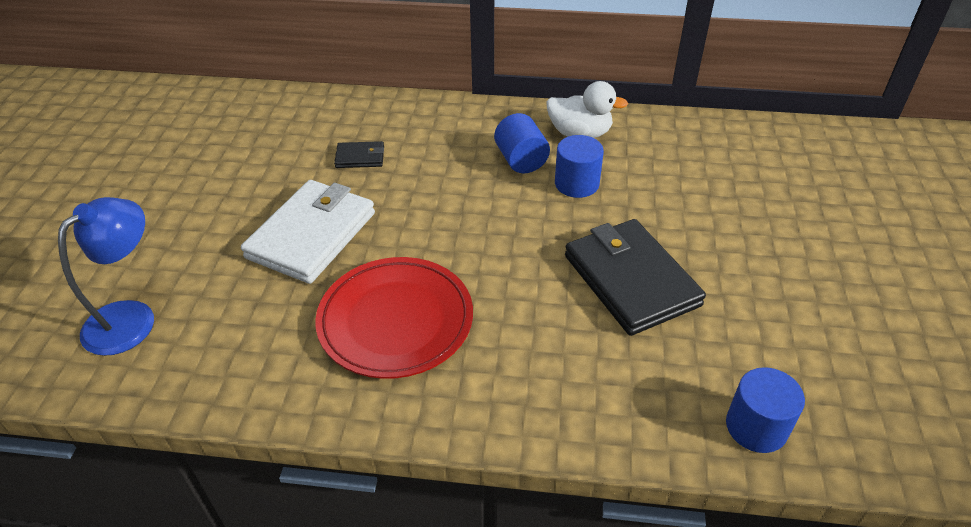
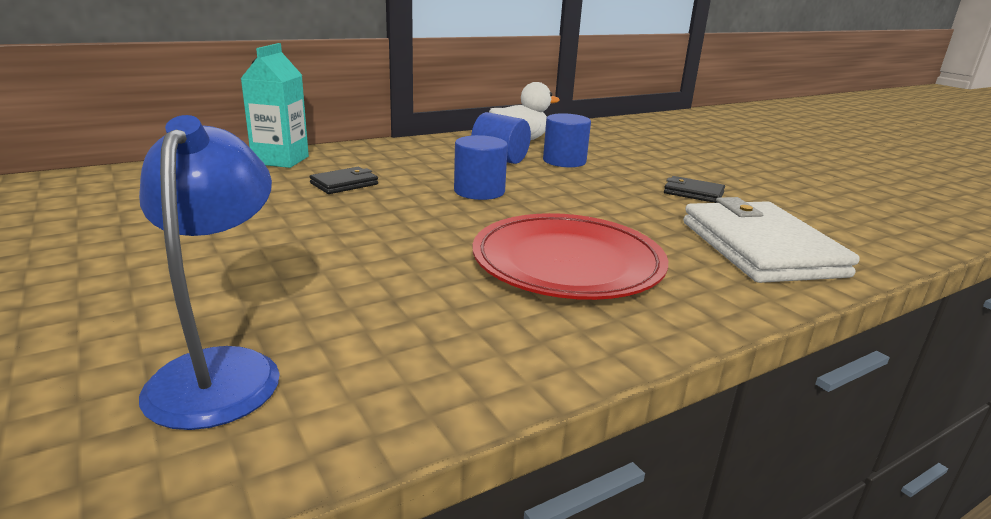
camera: 40 degrees left, 20 degrees down
(312, 235) = (377, 238): white wallet -> white wallet (760, 248)
(351, 107) = (280, 160): none -> turquoise carton
(631, 280) = (693, 193): black wallet -> black wallet, size x0.46
(756, 427) = (900, 231): blue cylinder -> blue cylinder (479, 191)

